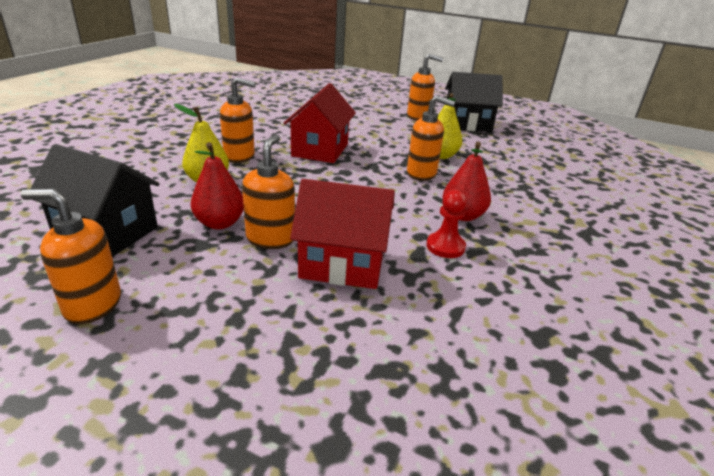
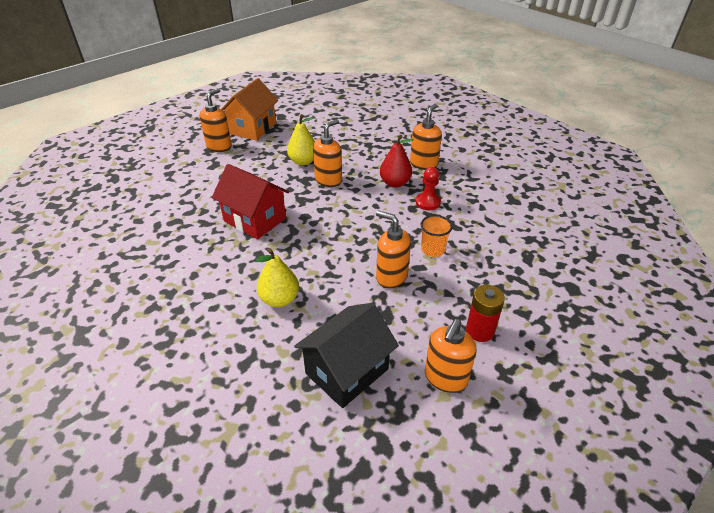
camera: 65 degrees left, 10 degrees up
(186, 328) = (480, 331): none -> red battery
(220, 223) = (358, 300): red pear -> none
(240, 156) = (239, 271): orange soap dispenser -> orange soap dispenser (424, 164)
(342, 264) = (433, 250): red house -> orange cup
(467, 124) = (252, 128): black house -> orange house

